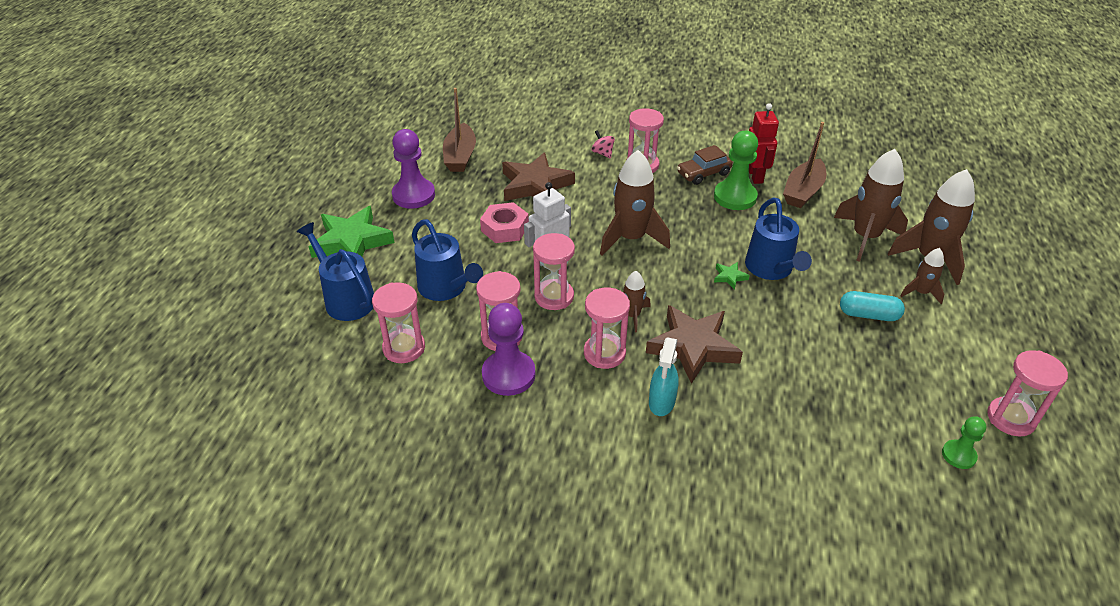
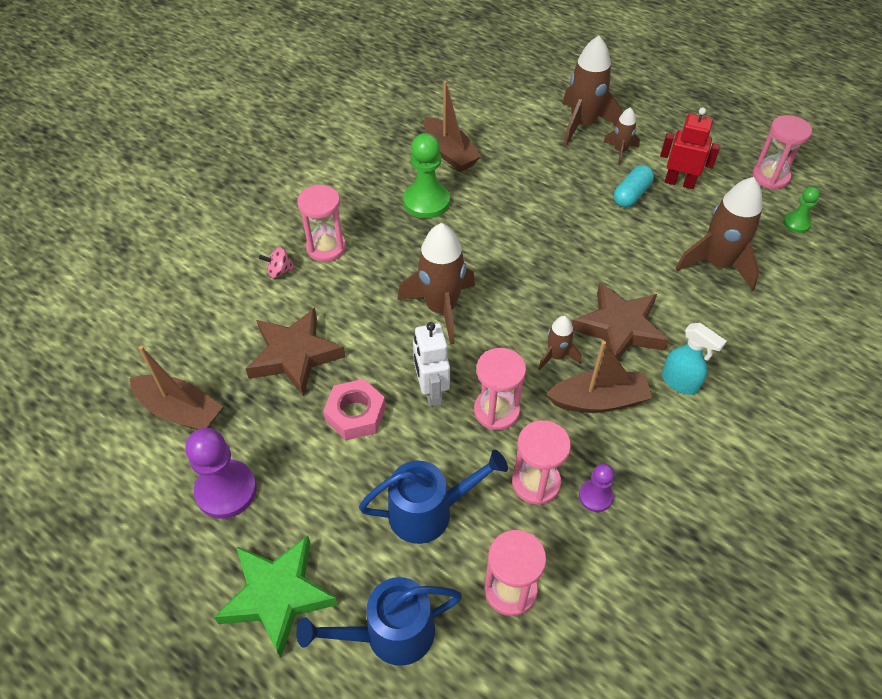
camera: 65 degrees left, 10 degrees up
(508, 375) = (595, 496): purple pawn -> purple pawn, size x0.55
(604, 353) = (599, 400): pink hourglass -> brown boat
(703, 173) = (374, 207): brown car -> none
(729, 277) = (539, 259): green star -> none
(755, 176) = (404, 172): red robot -> red robot (679, 182)
(771, 269) = (544, 226): blue watering can -> none
(865, 237) = (535, 147): brown rocket -> brown rocket (717, 264)

